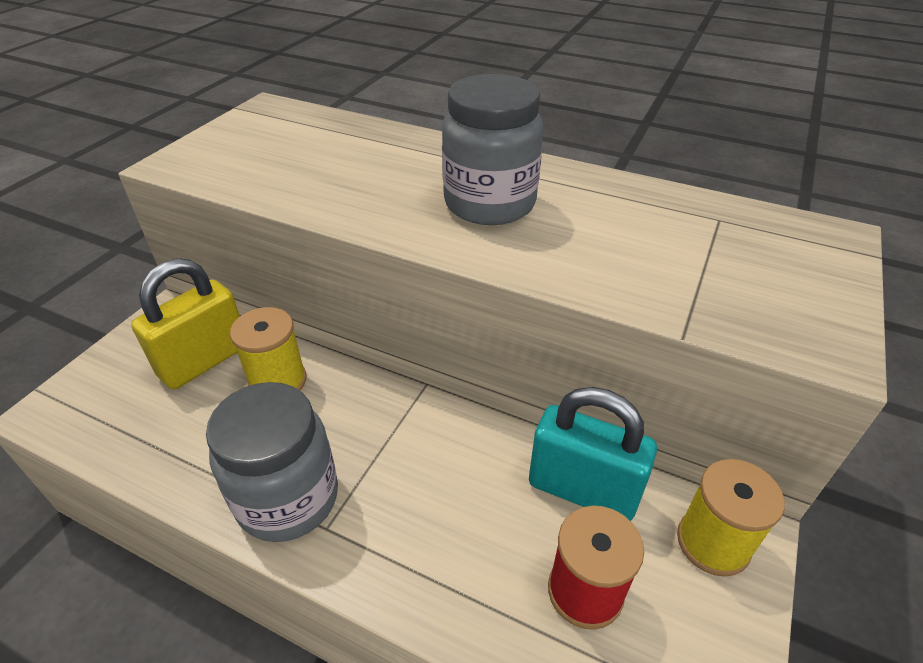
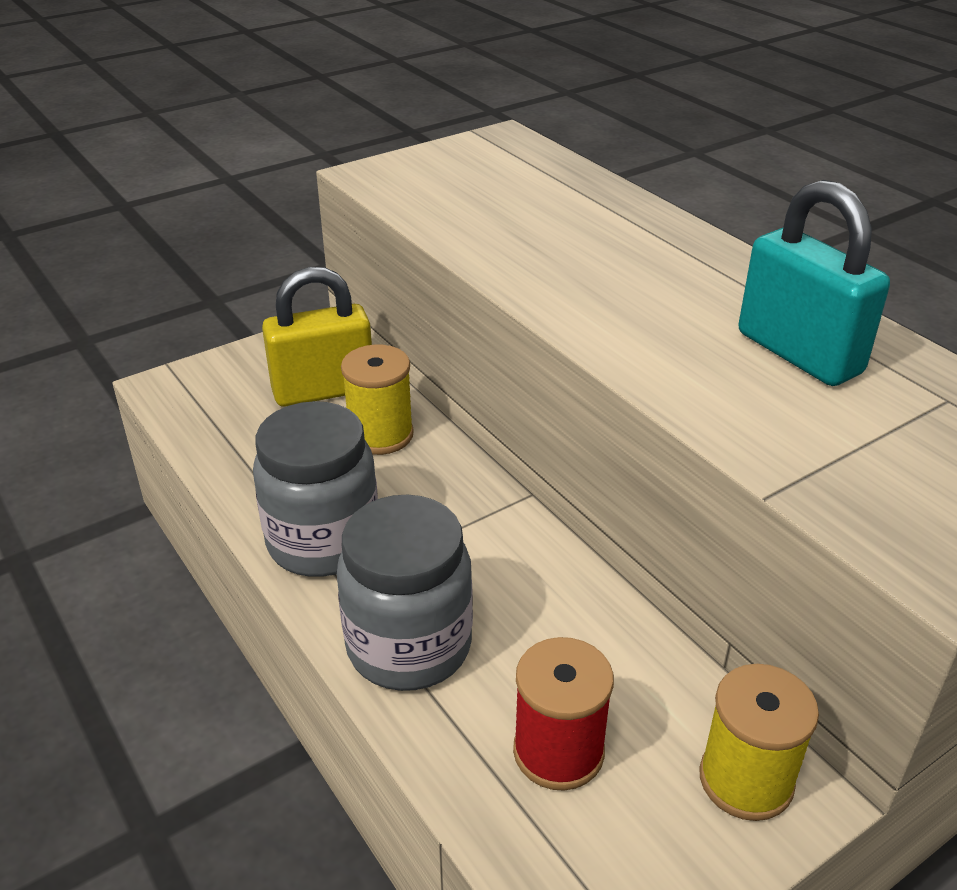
camera: 30 degrees right, 5 degrees down
(489, 204) = (667, 300): grey jar -> grey jar (409, 646)
(583, 489) = (630, 663): turquoise padlock -> turquoise padlock (799, 353)

